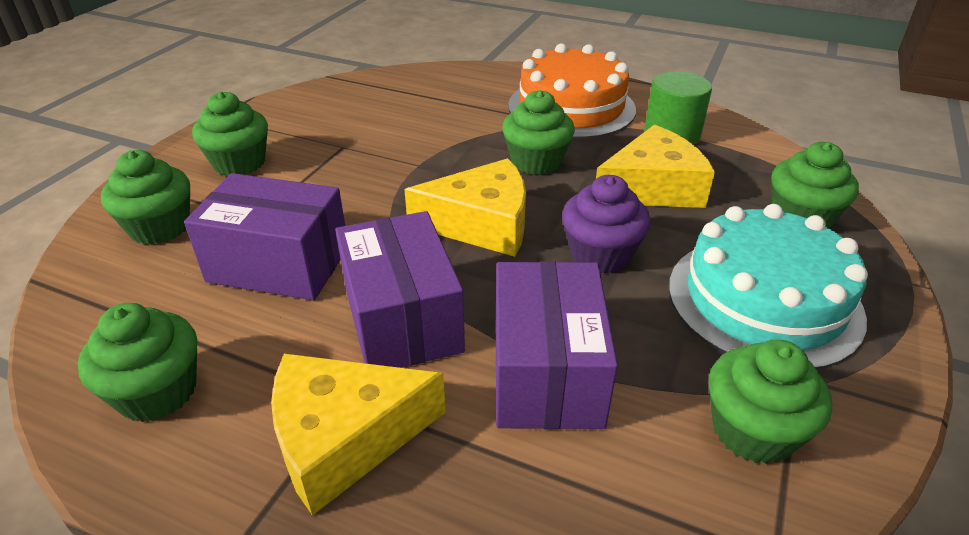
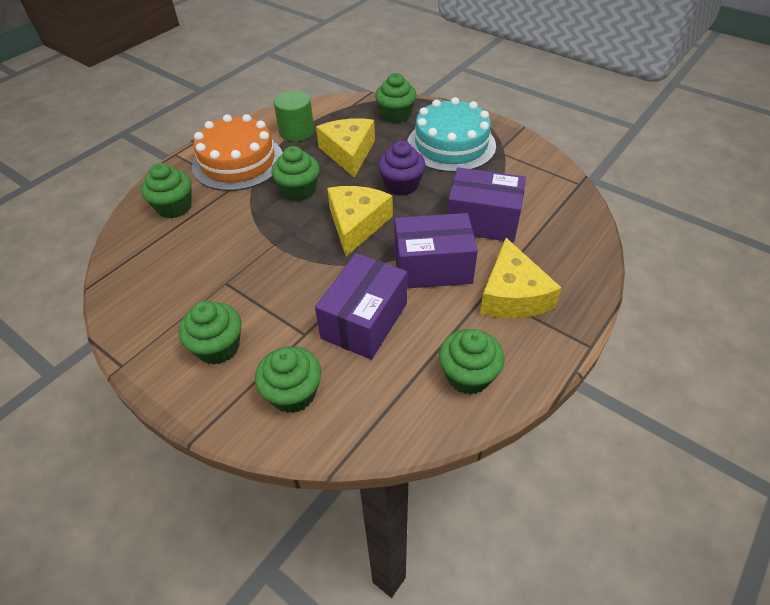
camera: 75 degrees left, 10 degrees up
(752, 430) = (524, 171): green cupcake -> green cupcake (174, 207)

